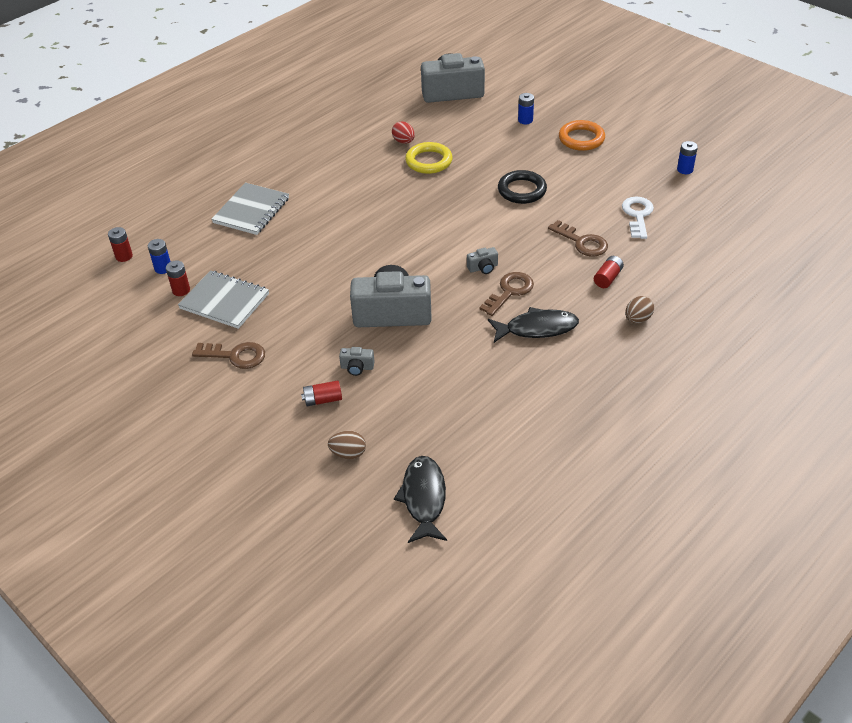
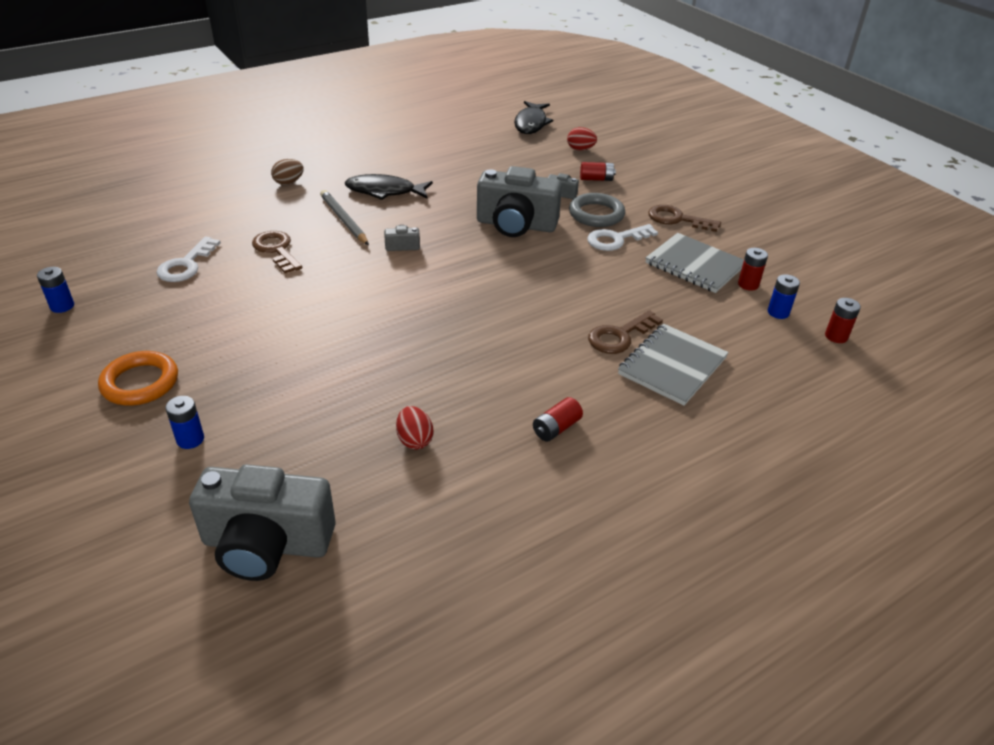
camera: 170 degrees left, 5 degrees down
(296, 316) = (616, 239): none -> white key
(317, 344) = (596, 214): none -> grey ring
(348, 453) = (580, 149): brown egg -> red egg
(429, 161) = (393, 393): yellow ring -> none
(509, 291) = (389, 221): brown key -> brown key (619, 336)
(522, 190) = (294, 321): black ring -> none
(550, 284) = (344, 220): none -> grey pencil
(608, 278) = (283, 215): red battery -> red battery (556, 428)

